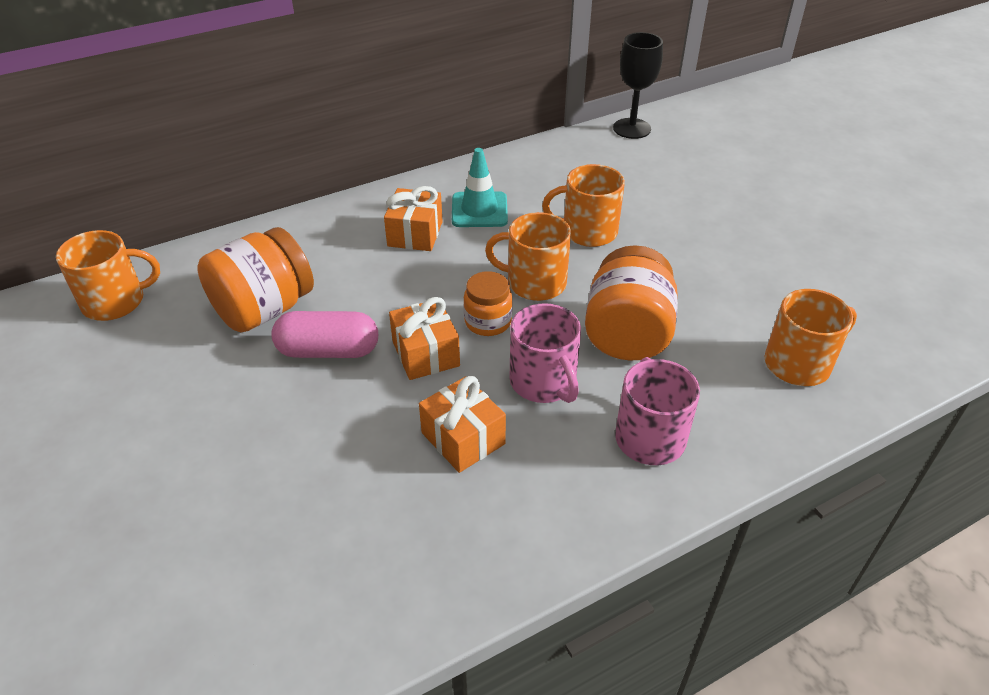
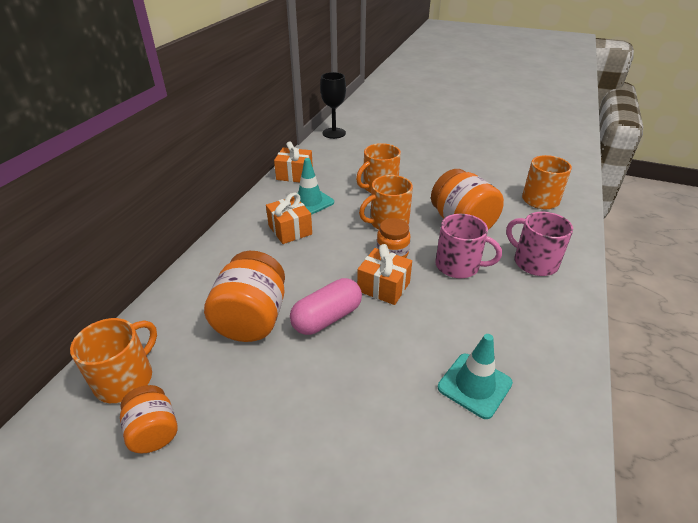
camera: 40 degrees left, 5 degrees down
(86, 359) = (154, 431): none -> orange jar
(373, 512) = (474, 385): none -> turquoise traffic cone
(463, 438) = (462, 316): orange gift -> orange gift (294, 174)

